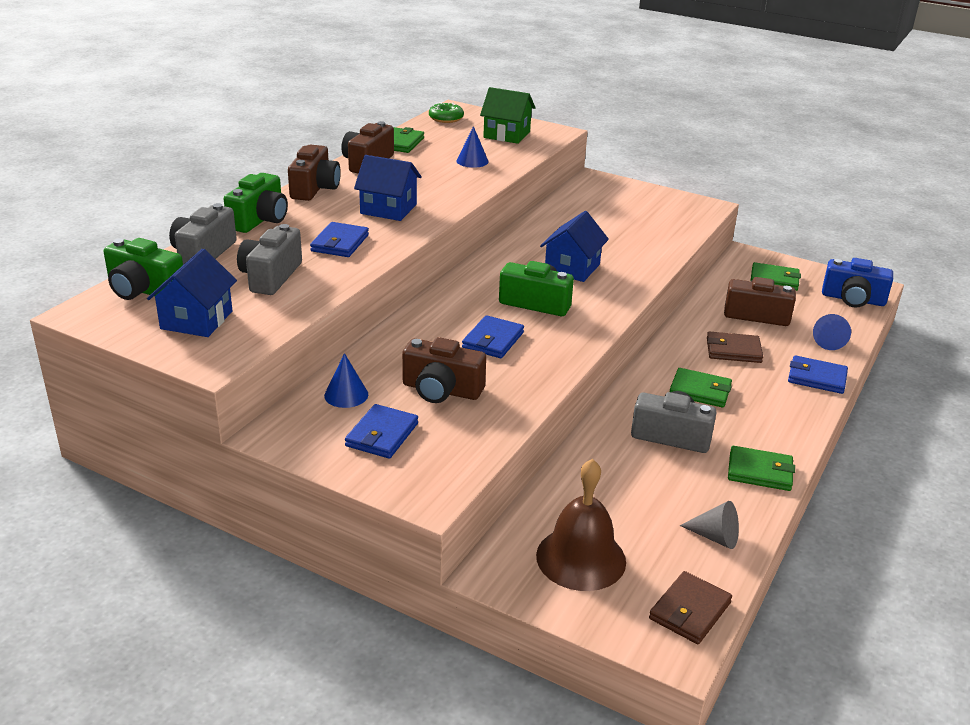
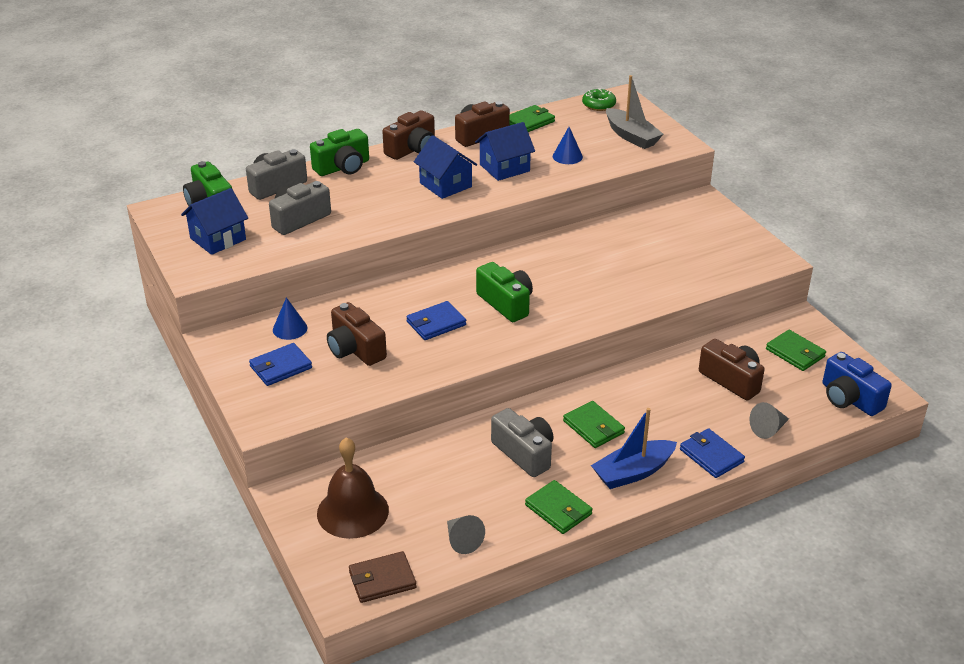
camera: 35 degrees right, 5 degrees up
(340, 243) = (376, 205): blue wallet -> none
(506, 135) = (631, 136): green house -> grey boat
(572, 268) = (573, 282): blue house -> blue house (504, 168)
(733, 350) = (667, 404): brown wallet -> none
(777, 415) = (633, 472): none -> blue boat
(829, 341) = (768, 429): blue cone -> grey cone

